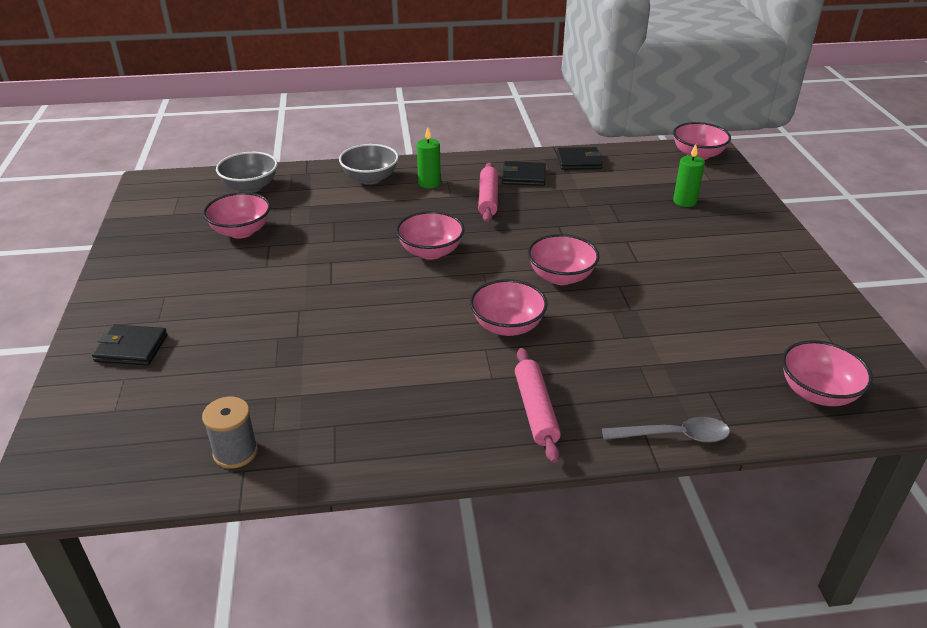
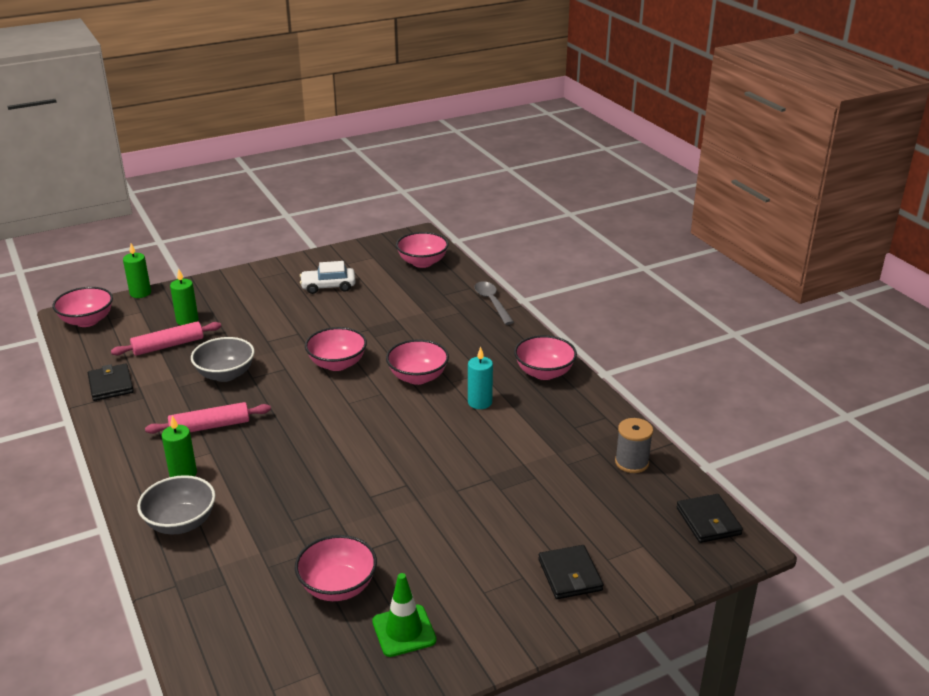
camera: 110 degrees left, 5 degrees down
(169, 251) = (404, 631): none -> green traffic cone
(250, 187) = (227, 624): grey bowl -> grey bowl (225, 374)
(431, 252) = (326, 439): pink bowl -> pink bowl (544, 373)
(431, 360) = (480, 402): none -> turquoise candle
(523, 176) = (153, 413): black wallet -> black wallet (708, 521)
(536, 410) = (502, 350): pink rolling pin -> pink rolling pin (168, 345)
(749, 297) = (328, 286): none -> white car
(750, 181) = (140, 293): none -> green candle

